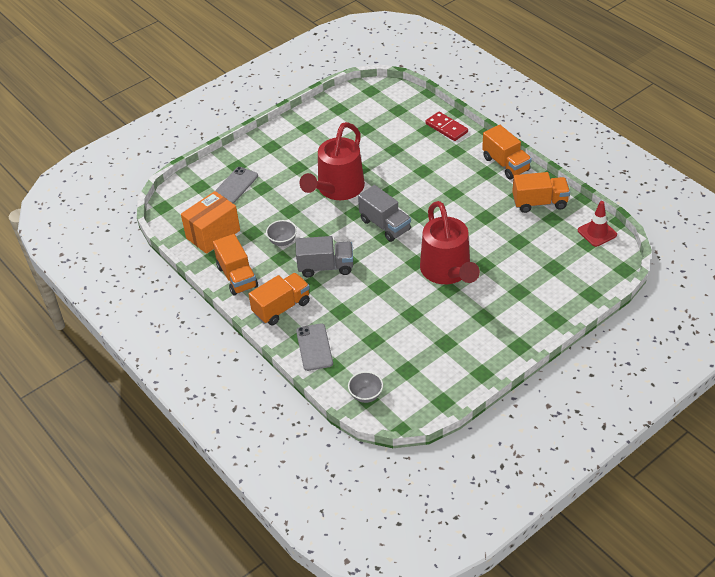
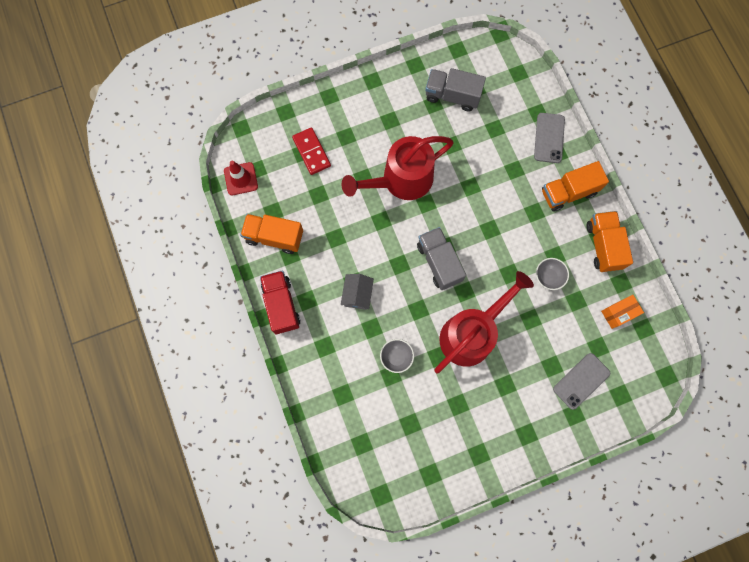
camera: 165 degrees left, 30 degrees up
(213, 234) = (618, 313): orange box -> orange box, size x0.59
(326, 267) = (514, 228): grey truck -> grey truck (452, 96)
(366, 395) = (518, 75): grey bowl -> grey bowl (396, 357)
(446, 128) = (319, 389): red domino -> red domino (311, 152)
(446, 186) = (357, 294): none -> grey house
(448, 272) = (400, 180): red watering can -> red watering can turned 120 degrees counterclockwise
(506, 164) = (281, 305): orange truck -> red truck

